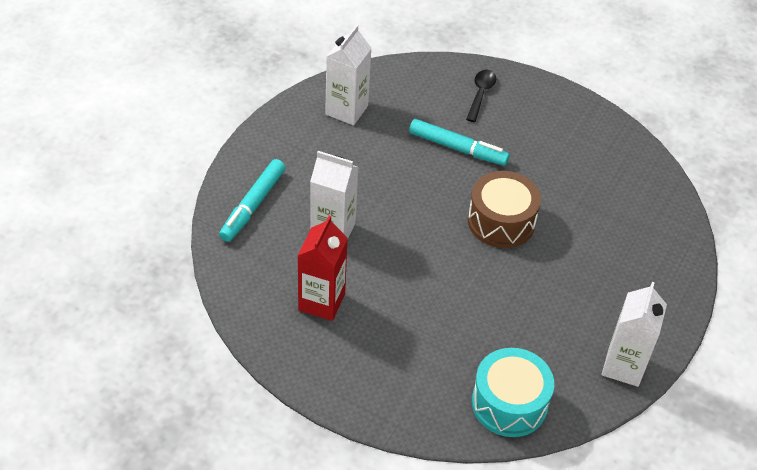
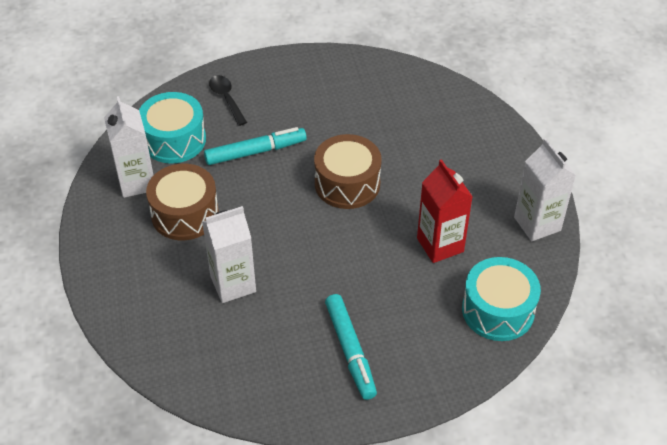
camera: 40 degrees left, 0 degrees up
(253, 205) = (146, 313): turquoise marker -> turquoise marker (350, 350)
(321, 302) = (287, 345): red carton -> red carton (440, 245)
(355, 156) = (185, 214): none -> brown drum
(407, 98) = (174, 140): none -> turquoise drum

